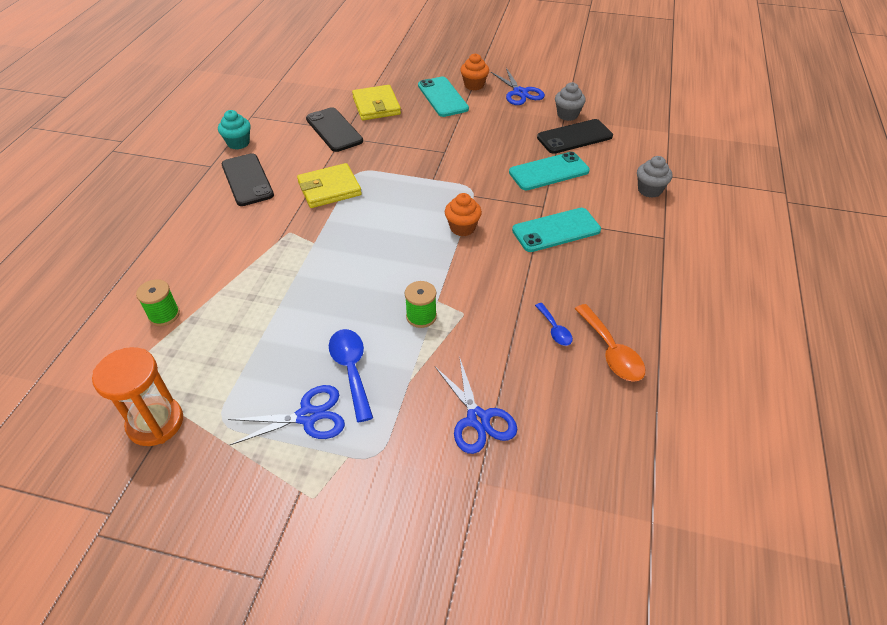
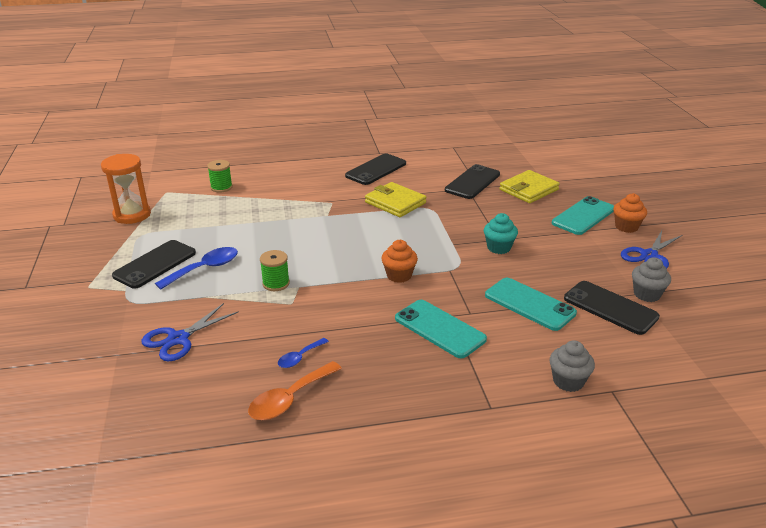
camera: 65 degrees right, 15 degrees down
(238, 143) = (415, 153): turquoise cupcake -> turquoise cupcake (499, 248)
(307, 416) = (155, 264): blue scissors -> black phone

